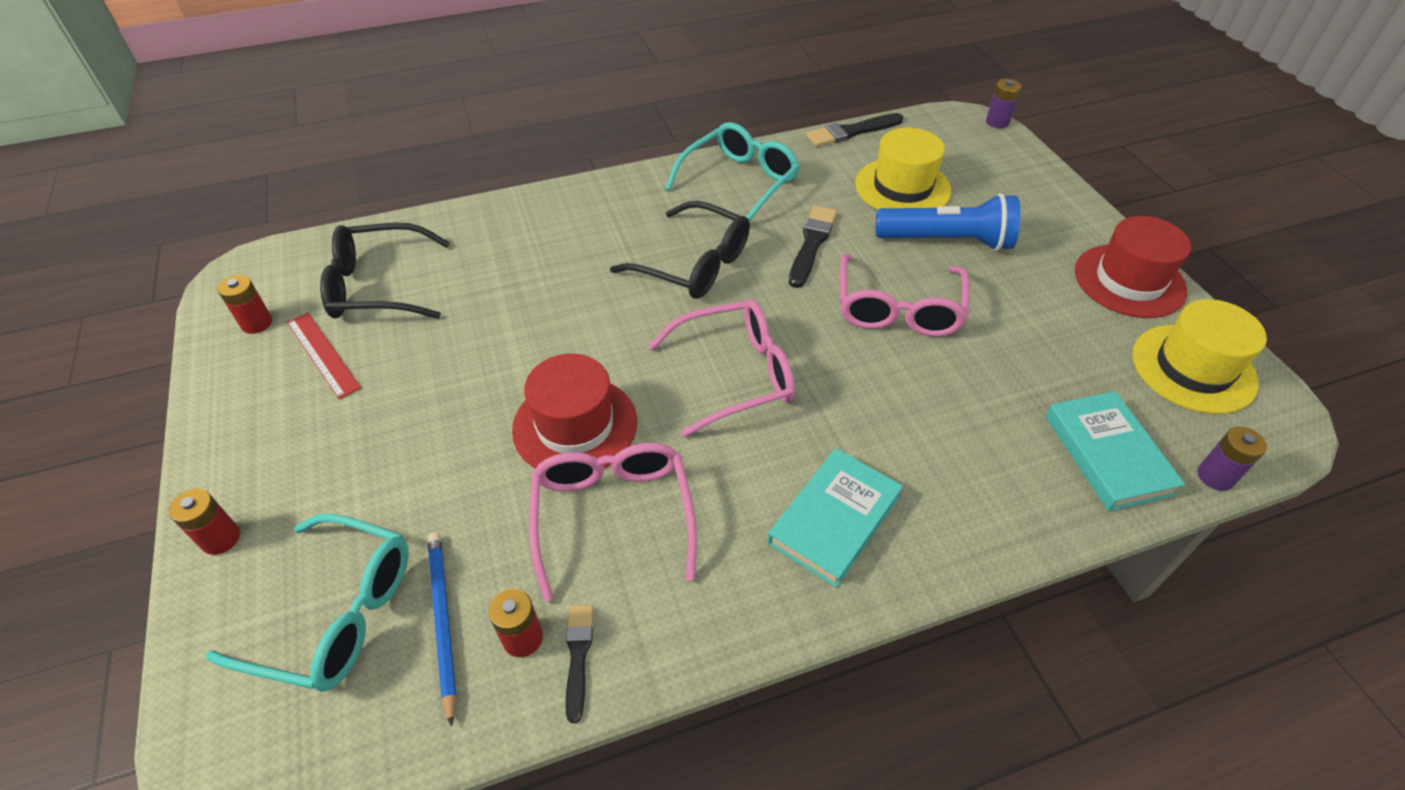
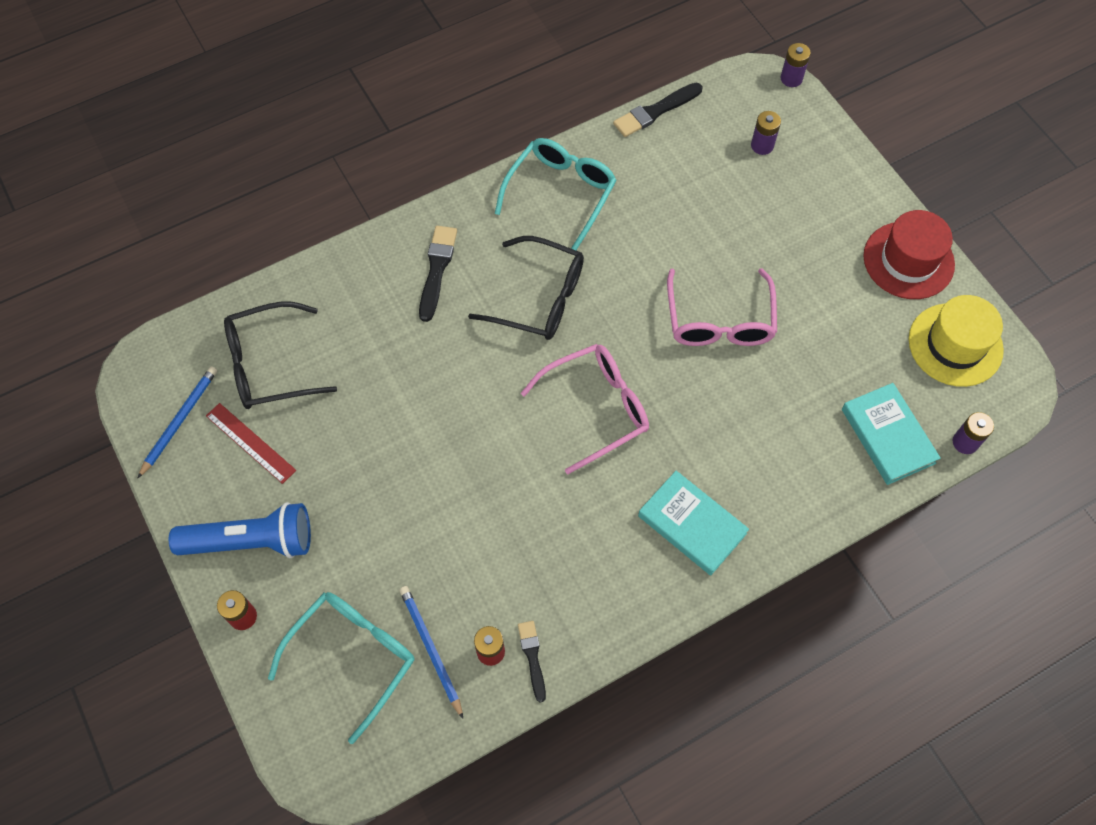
camera: 10 degrees left, 15 degrees up
(257, 323) = (179, 421): red battery -> blue pencil
(336, 613) = (353, 657): turquoise glasses -> turquoise glasses turned 60 degrees counterclockwise
(575, 425) = (480, 476): red hat -> none
(613, 516) = (529, 549): pink glasses -> none
(811, 244) = (638, 259): black brush -> black brush (437, 270)
(834, 520) = (692, 525): turquoise book -> turquoise book turned 75 degrees counterclockwise
(902, 187) = (710, 178): yellow hat -> none
(946, 241) = (754, 238): blue flashlight -> blue flashlight (251, 541)
(962, 168) = (762, 145): none -> purple battery

